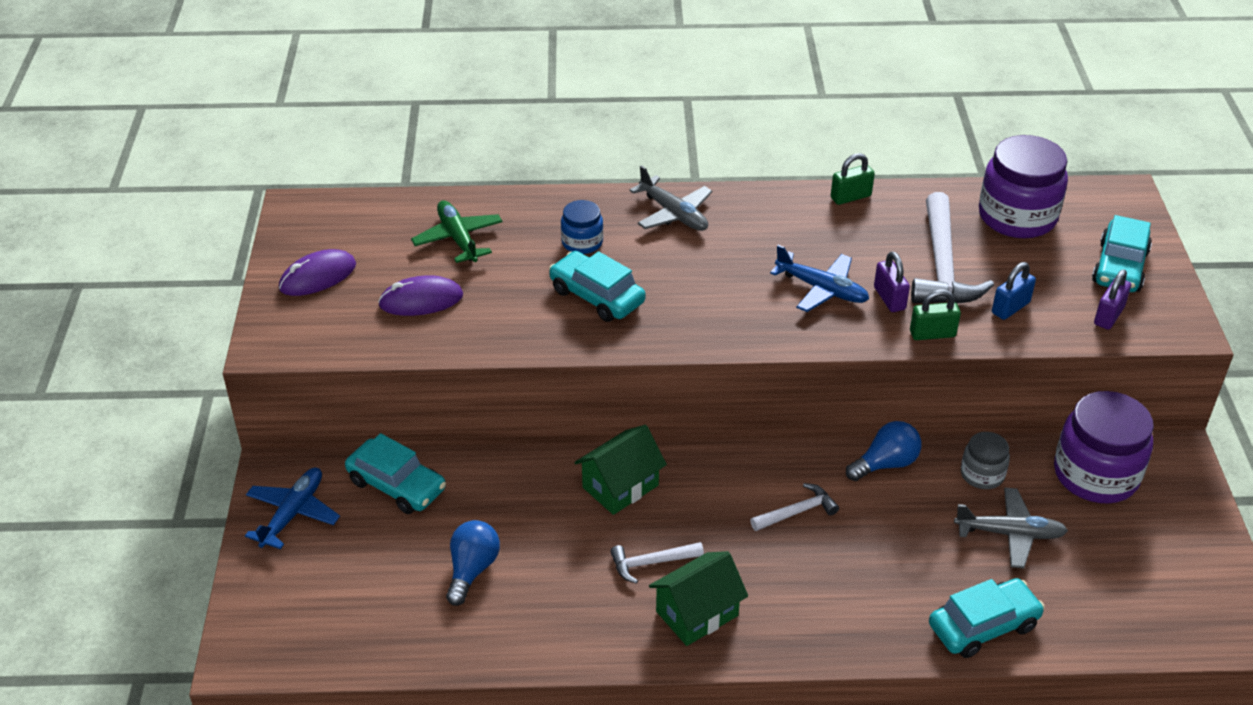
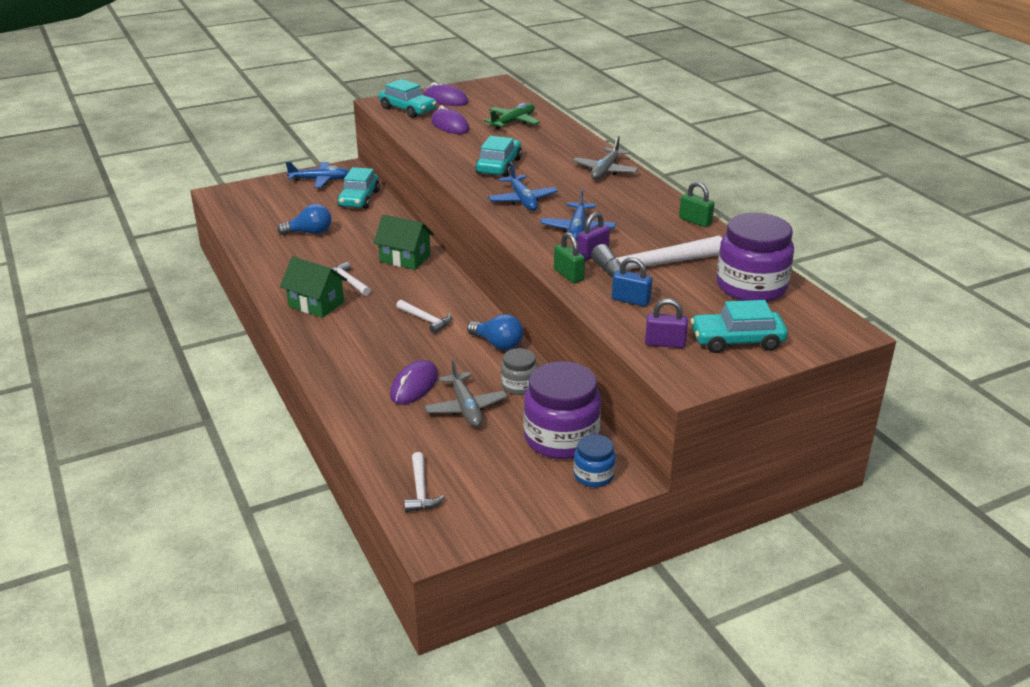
camera: 65 degrees right, 10 degrees down
(582, 242) = (546, 152): blue jar -> blue jar (593, 475)
(715, 308) = (522, 200): none -> blue plane
(945, 566) = (414, 385): none -> purple mouse
(983, 626) = (366, 410): turquoise car -> turquoise car (408, 109)
(1156, 619) = (421, 490): none -> white hammer

